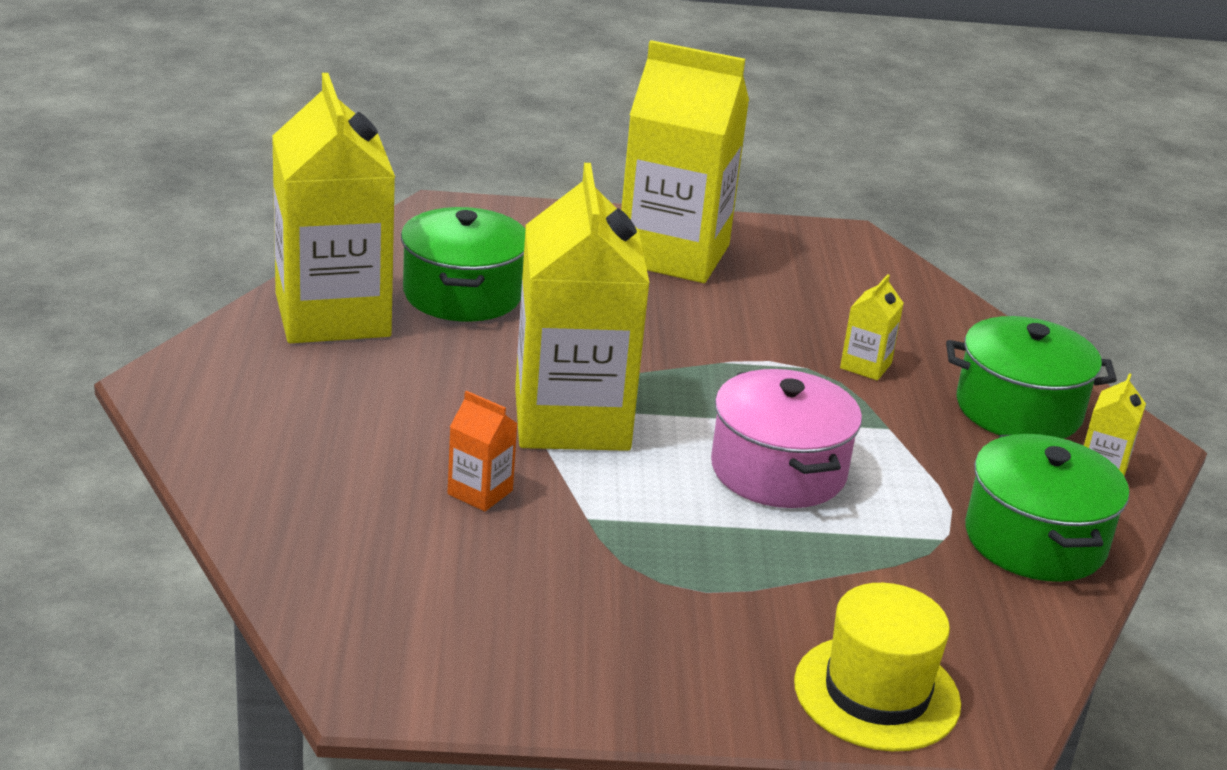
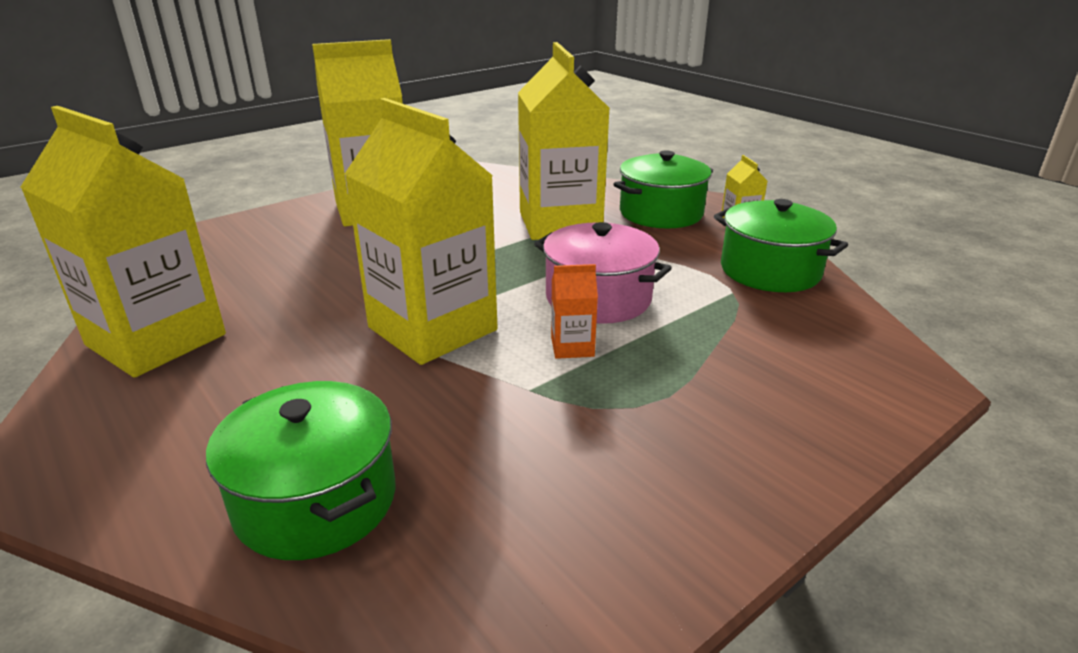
camera: 35 degrees left, 0 degrees up
(463, 294) = (254, 283): green pot -> green pot (316, 500)
(480, 492) = (430, 413): orange carton -> orange carton (572, 347)
(865, 366) = (560, 223): yellow carton -> yellow carton, size x2.49
(876, 693) = (850, 402): yellow hat -> none

